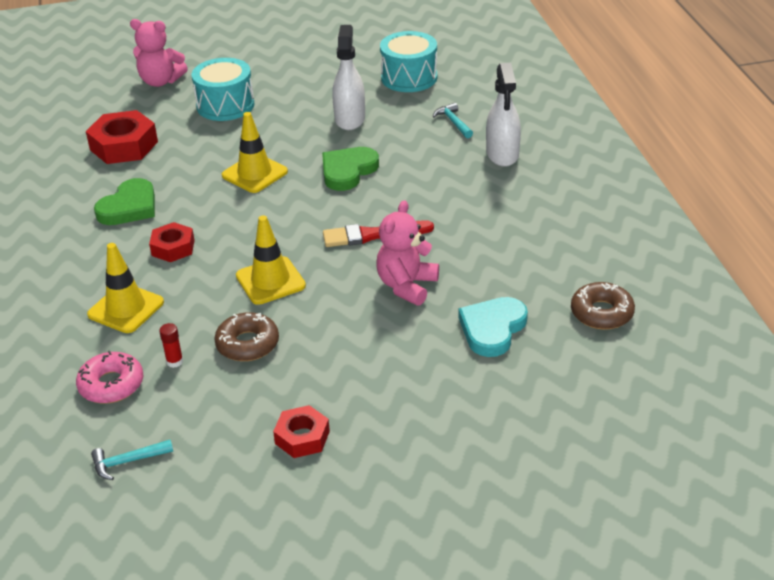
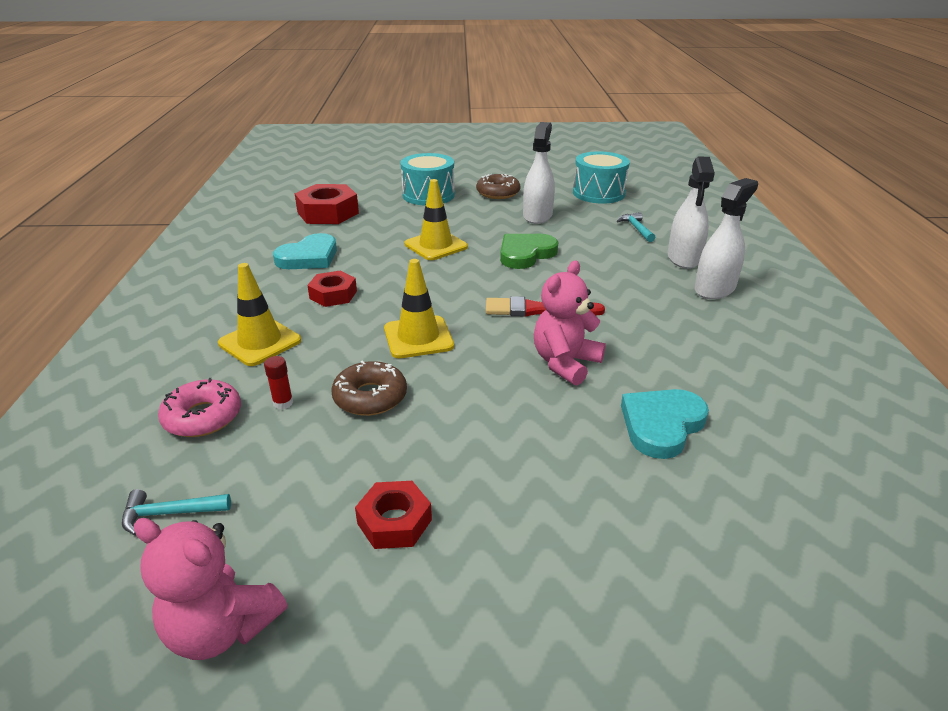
camera: 10 degrees right, 5 degrees down
(129, 207) = (309, 257): green heart -> turquoise heart
(160, 81) = (380, 174): pink teddy bear -> pink teddy bear (222, 628)
(532, 187) = (714, 289): none -> white spray bottle
(601, 313) = (802, 427): brown donut -> brown donut (498, 193)

